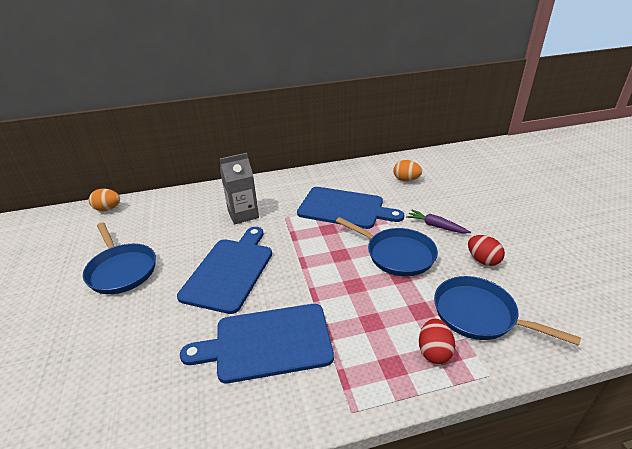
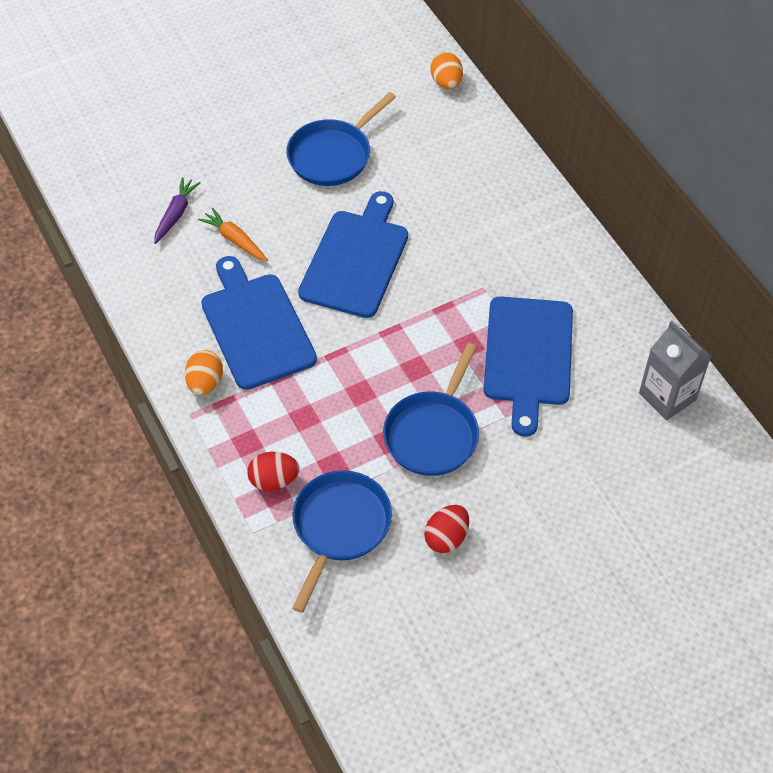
camera: 75 degrees right, 20 degrees up
(163, 345) = (235, 240): none -> orange carrot
(230, 271) = (356, 259): blue cutting board -> blue cutting board turned 75 degrees counterclockwise
(243, 214) = (476, 236): grey carton -> grey carton (667, 396)
(406, 180) = (643, 432): orange egg -> orange egg (205, 383)
(436, 226) = (514, 480): purple carrot -> purple carrot (176, 214)

